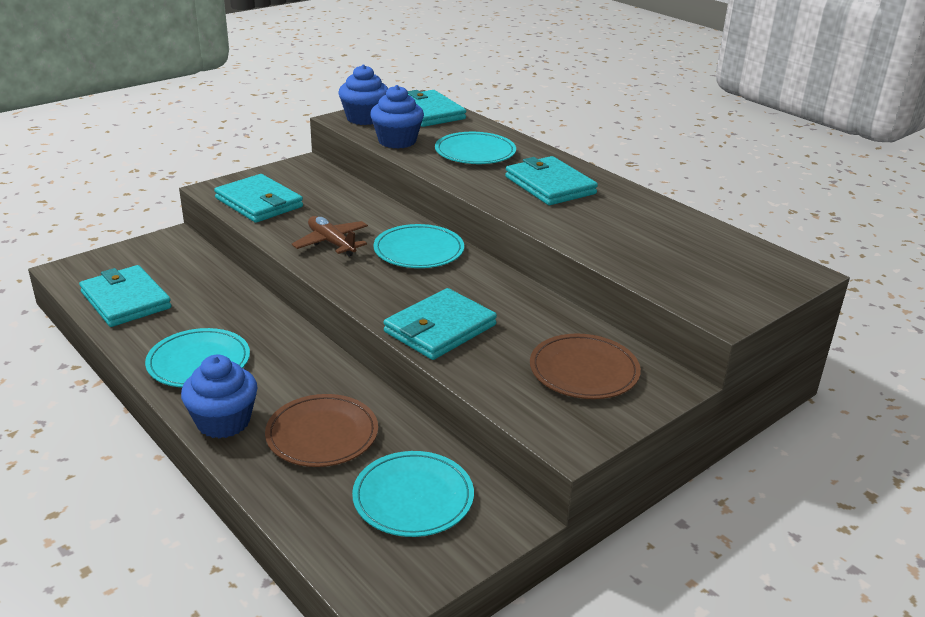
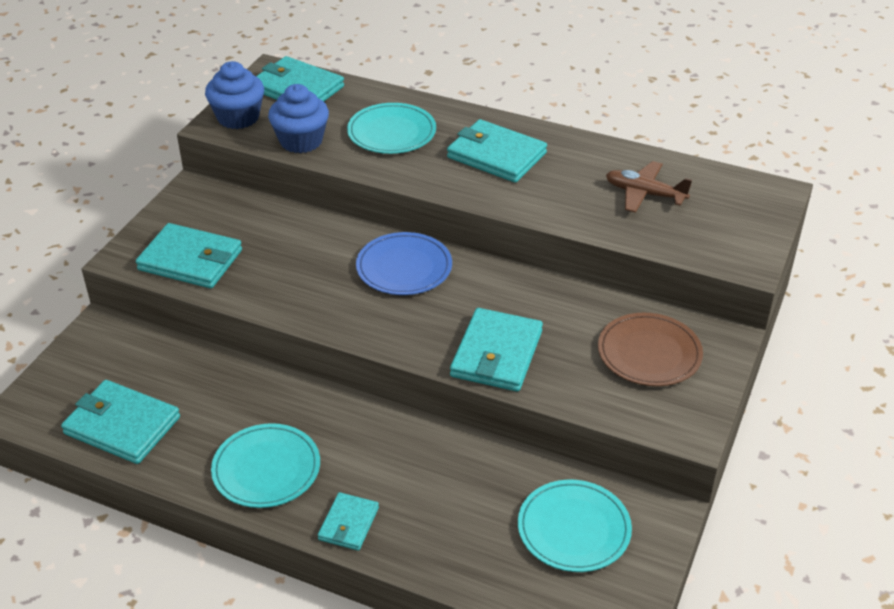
camera: 25 degrees left, 10 degrees up
(223, 422) = (349, 524): blue cupcake -> turquoise wallet
(322, 434) = (448, 499): brown plate -> none
(331, 243) = (312, 288): brown plane -> brown plane (644, 194)
(418, 250) = (404, 267): turquoise plate -> blue plate

